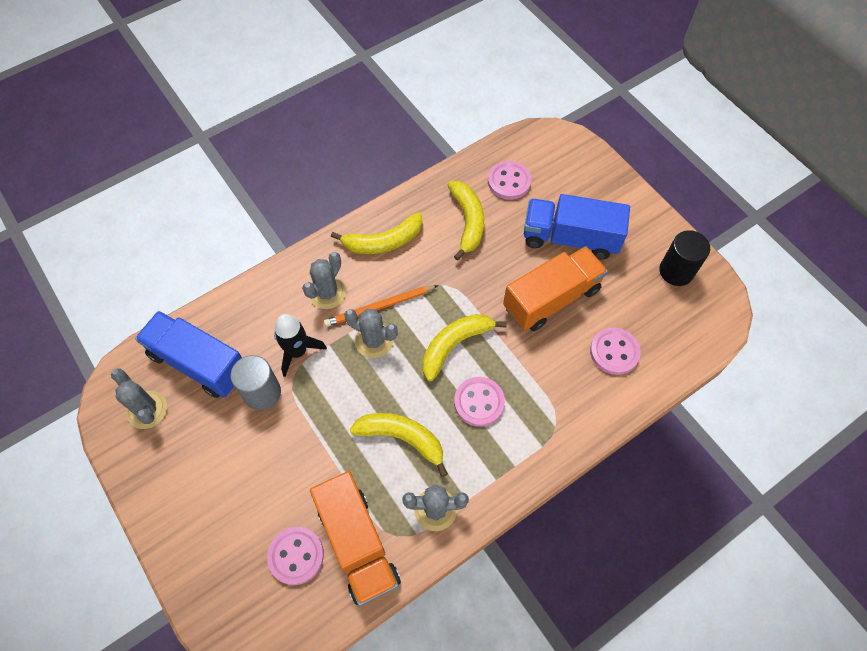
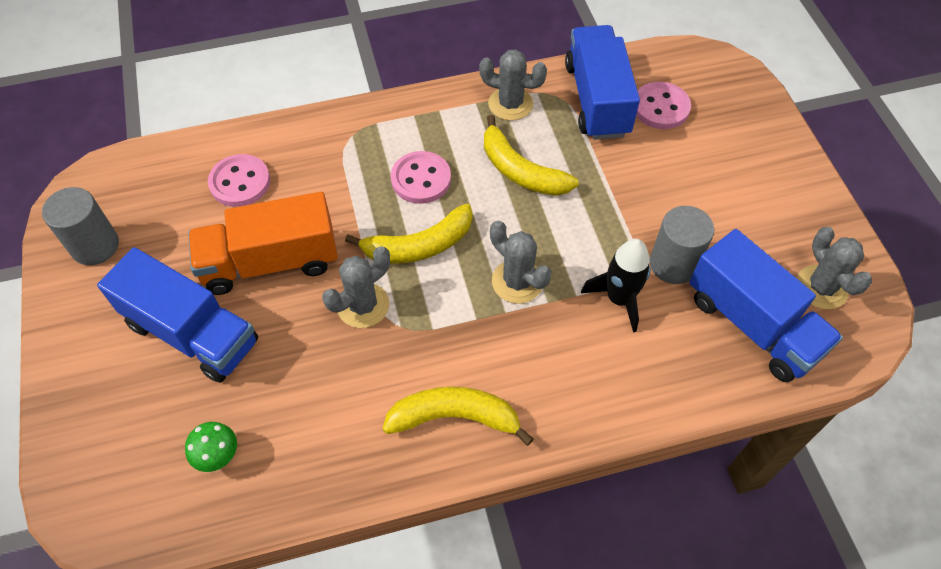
camera: 160 degrees left, 5 degrees down
(327, 293) = (560, 364): grey cactus -> grey cactus (363, 305)
(358, 544) = (597, 99): orange truck -> blue truck
(379, 307) = (495, 322): orange pencil -> none
(468, 222) = (317, 407): yellow banana -> none
(509, 181) = (218, 455): pink button -> green mushroom
(676, 271) = (95, 246): black cylinder -> grey cylinder

